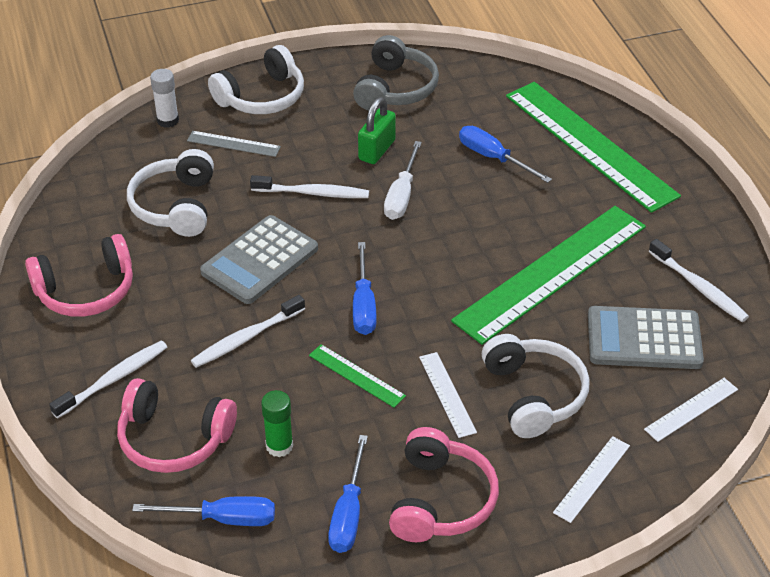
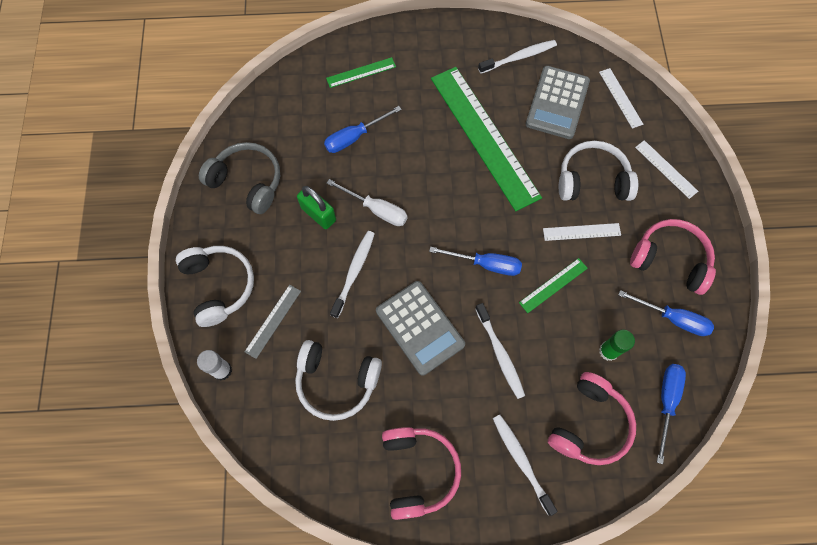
camera: 75 degrees left, 25 degrees up
(589, 145) = (361, 72): green ruler -> green ruler, size x0.43

